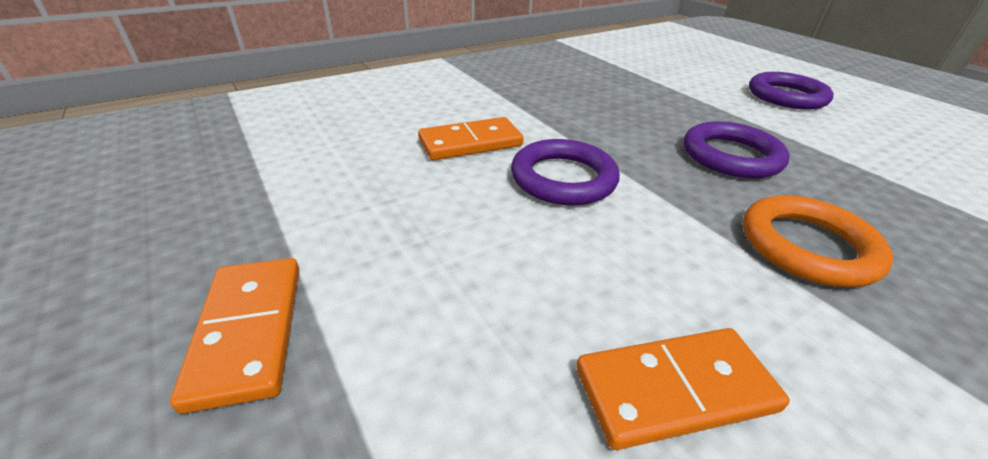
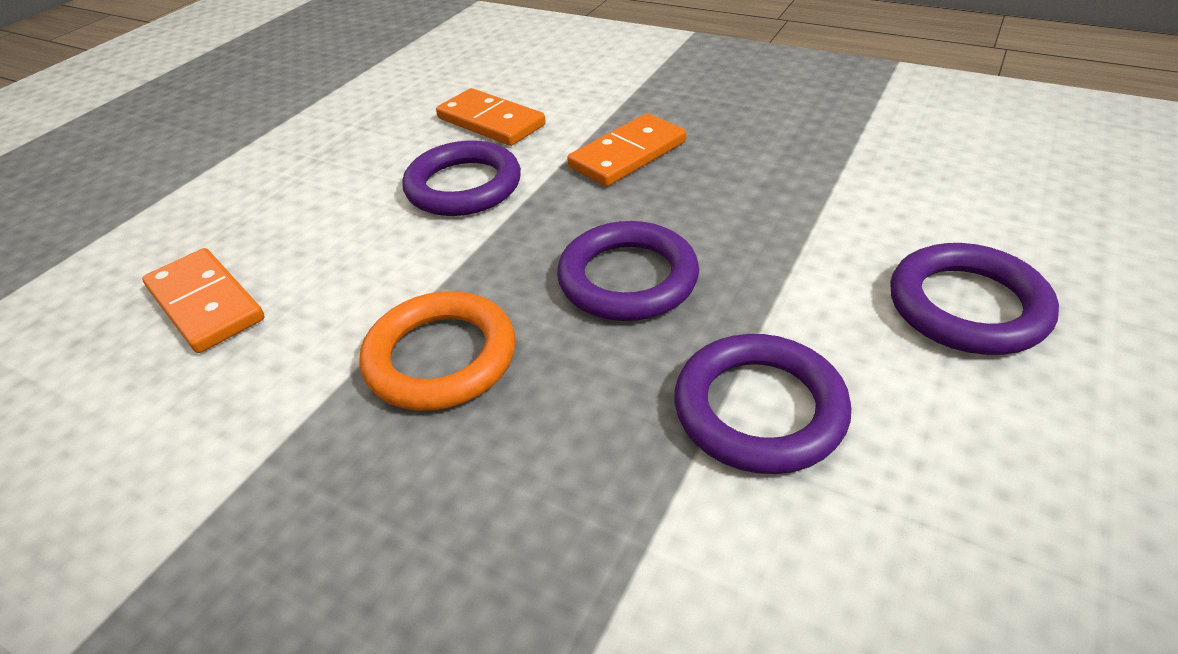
camera: 65 degrees right, 5 degrees up
(249, 331) = (203, 146): orange domino -> orange domino (628, 155)
(866, 159) = (759, 409): none -> purple ring

